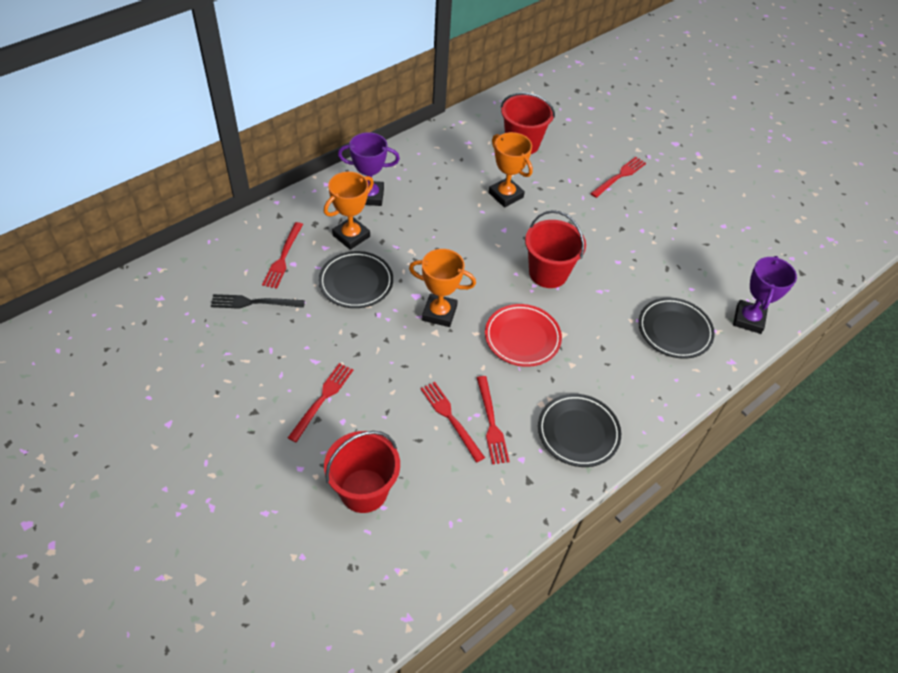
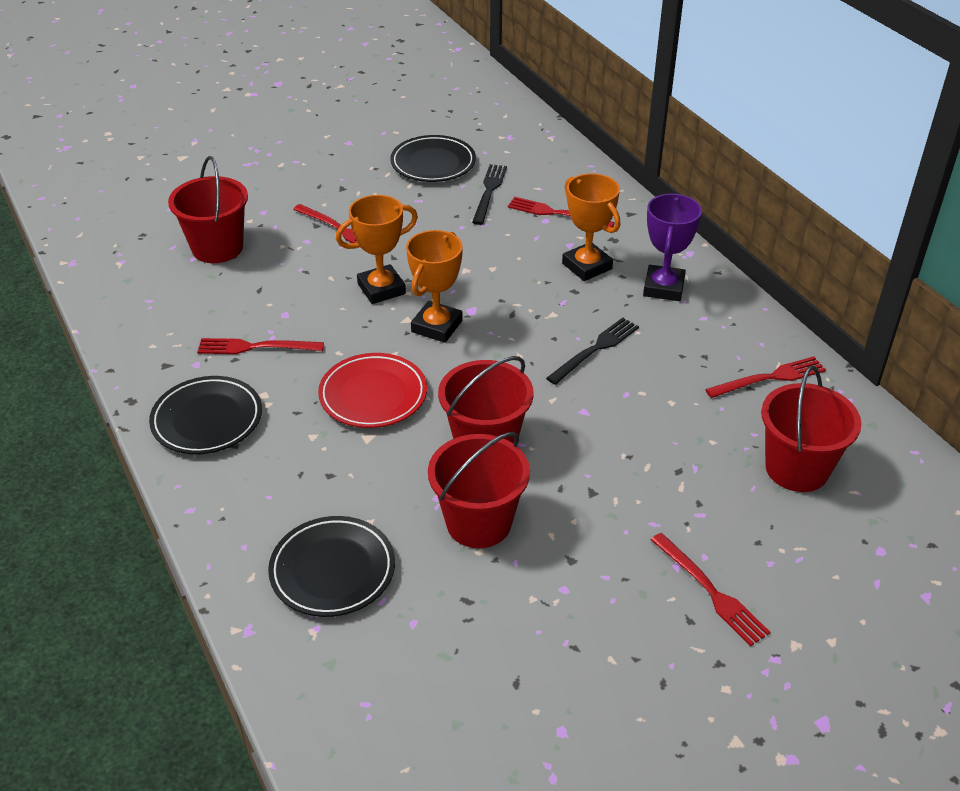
camera: 105 degrees right, 10 degrees down
(356, 282) = (504, 264): black plate -> black plate (433, 163)
(444, 227) = (595, 349): none -> black fork
(451, 419) = (275, 316): red fork -> red fork (769, 378)
(505, 195) = (661, 425): orange trophy -> orange trophy (381, 289)
(612, 269) = (478, 523): none -> red bucket
(748, 319) = (323, 688): purple trophy -> none

